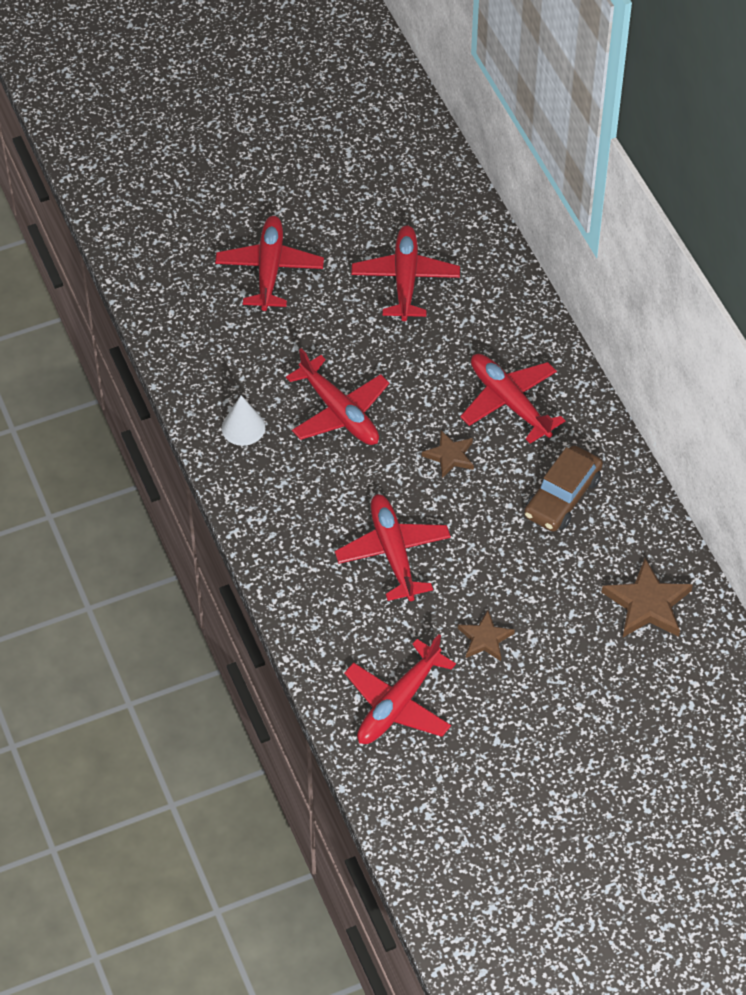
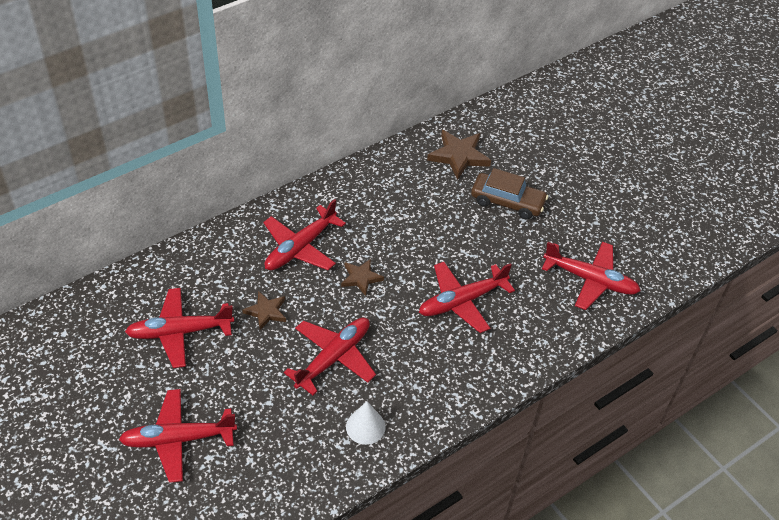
camera: 105 degrees left, 5 degrees down
(485, 639) = (518, 238): brown star -> brown star (266, 311)
(562, 497) = (382, 208): brown car -> brown car (507, 202)

